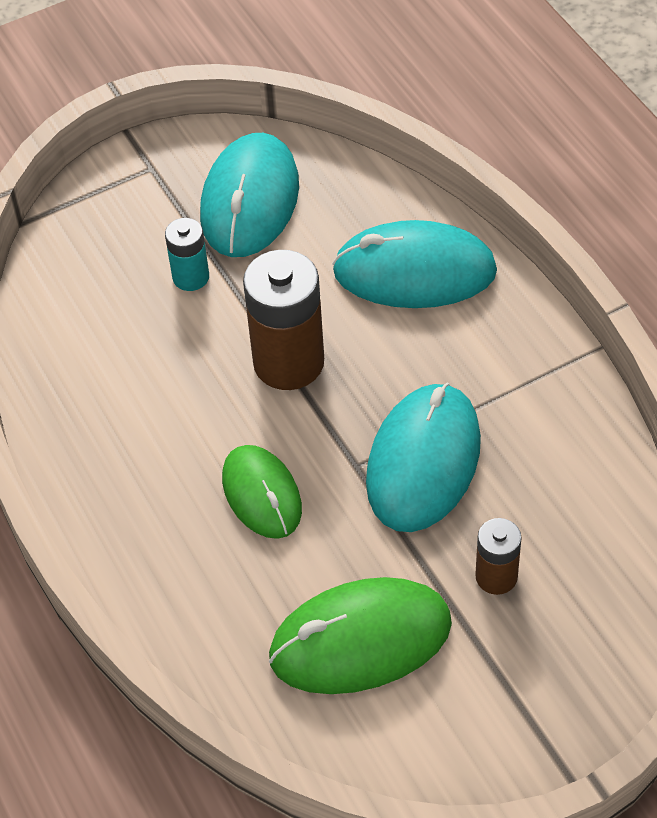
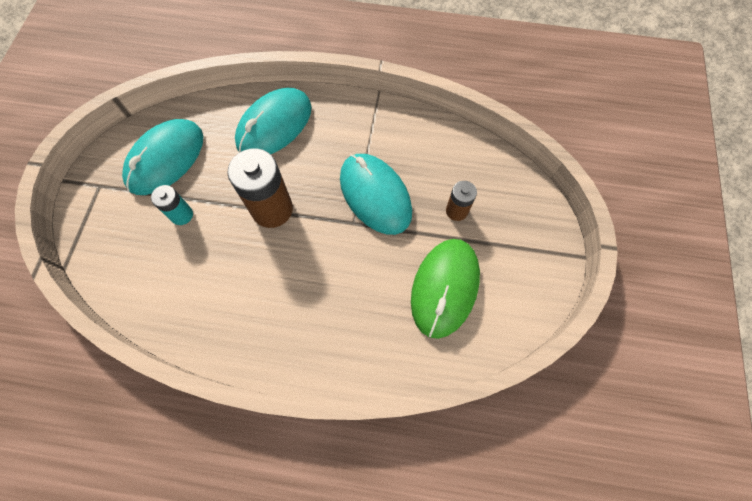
camera: 55 degrees left, 15 degrees up
(250, 200) = (166, 159): turquoise mouse -> turquoise mouse turned 75 degrees clockwise
(261, 494) = (332, 273): green mouse -> none

